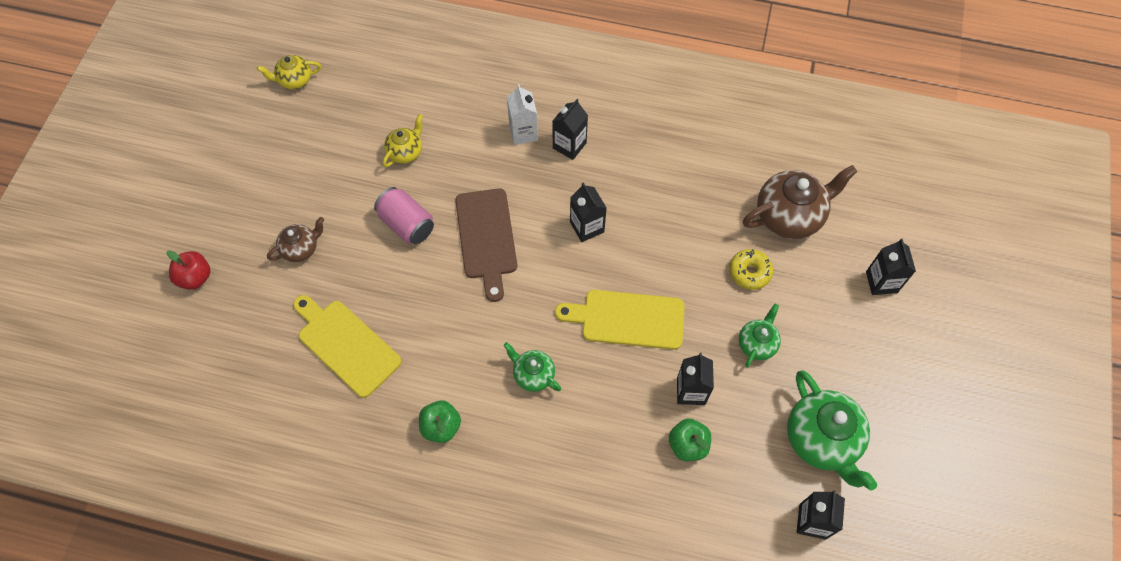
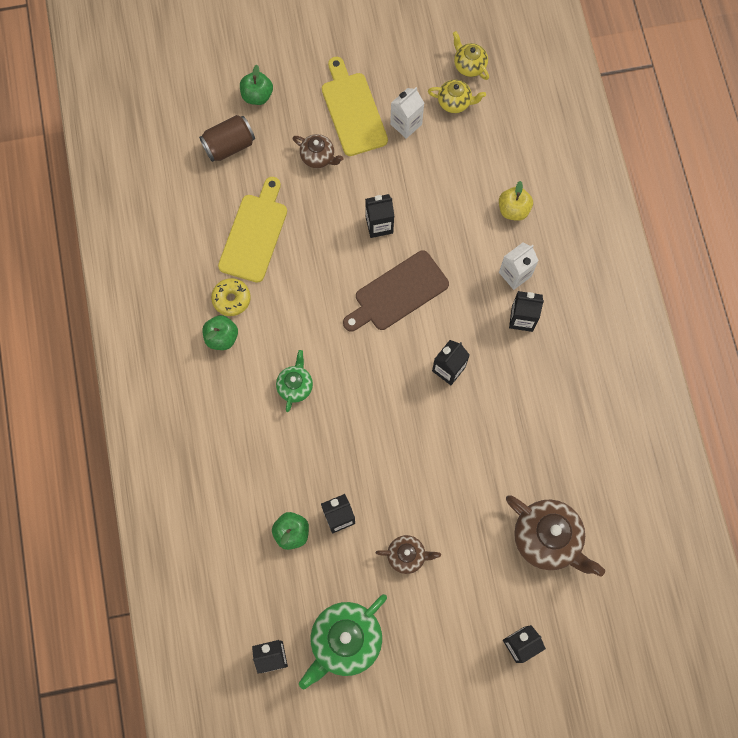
camera: 65 degrees right, 10 degrees up
(195, 277) = (257, 95): red apple -> green apple
(232, 328) = (229, 145): none -> brown can
(318, 157) = (406, 124): none -> white carton
(405, 152) = (446, 189): yellow teapot -> yellow teapot (455, 102)
(407, 224) = (379, 225): pink can -> black carton
(460, 107) = (513, 209): none -> yellow apple
(627, 319) = (379, 439): yellow cutting board -> yellow cutting board (353, 110)
(749, 272) = (472, 524): yellow donut -> yellow donut (231, 299)
(757, 344) = (407, 555): green teapot -> brown teapot

